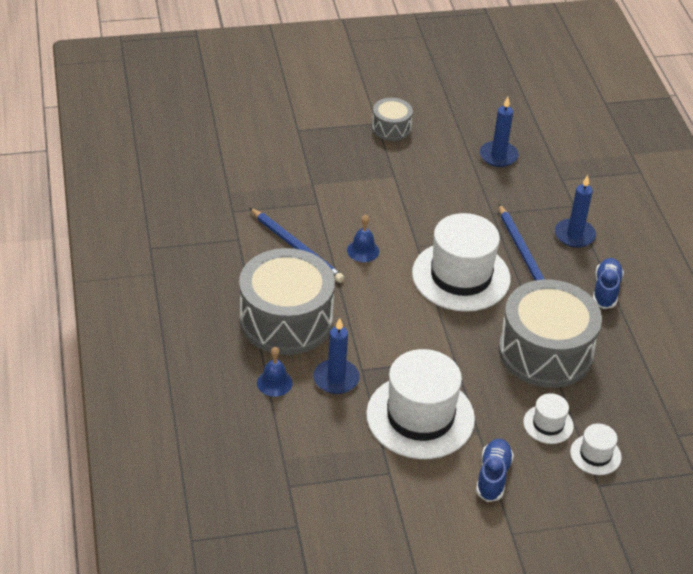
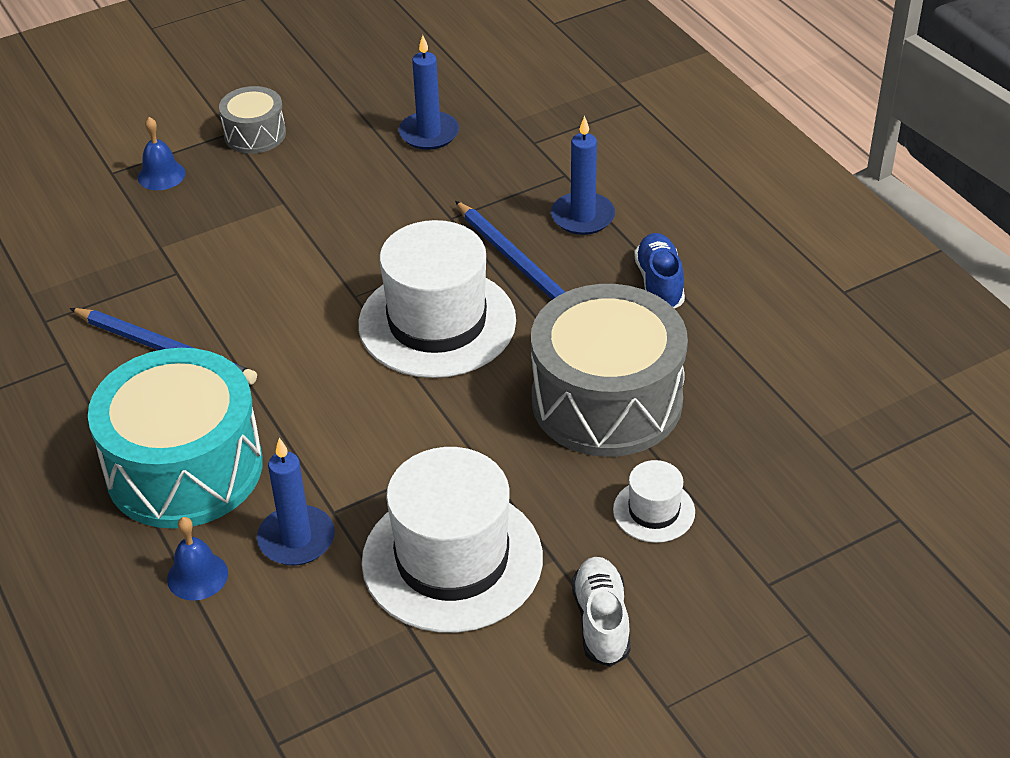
camera: 15 degrees left, 0 degrees up
(286, 320) = (184, 468): grey drum -> turquoise drum
(363, 250) = (272, 325): blue bell -> blue bell (161, 175)
(493, 476) = (601, 621): blue shoe -> white shoe
(595, 454) = (743, 537): white hat -> none

